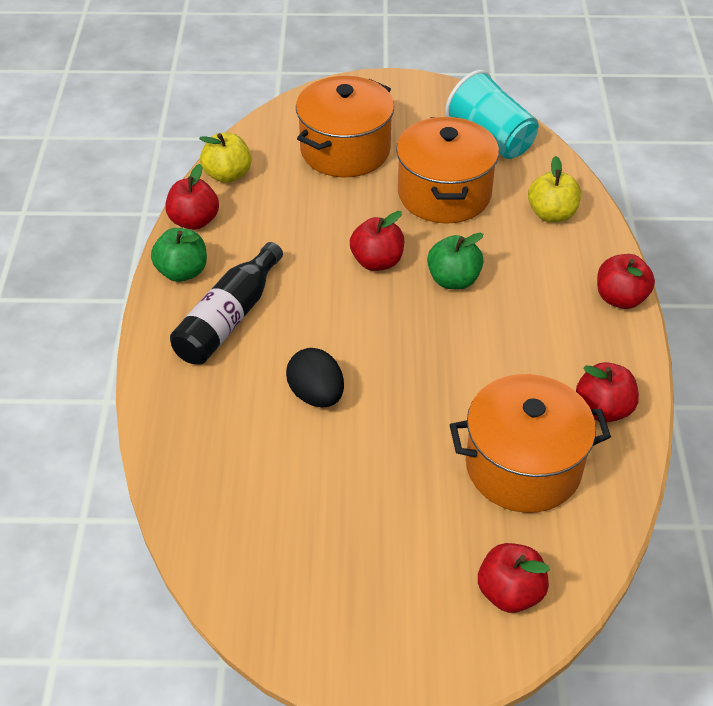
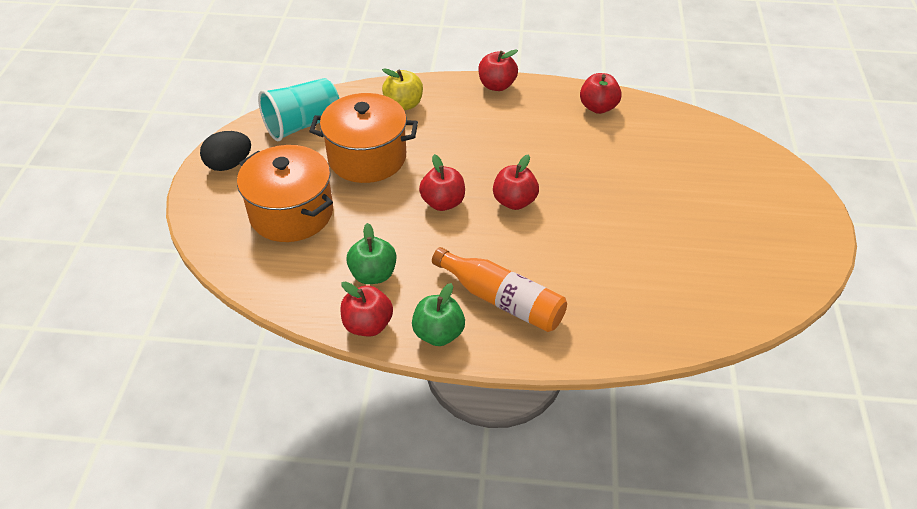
camera: 85 degrees left, 0 degrees up
(227, 175) = (304, 298): yellow apple -> none
(229, 318) = (502, 300): black bottle -> orange bottle
(316, 395) = (589, 247): black egg -> black egg (229, 164)
(453, 280) = (469, 162): green apple -> green apple (373, 274)
(510, 593) = (749, 165): red apple -> red apple (514, 201)
(523, 466) = (649, 148): orange pot -> none

